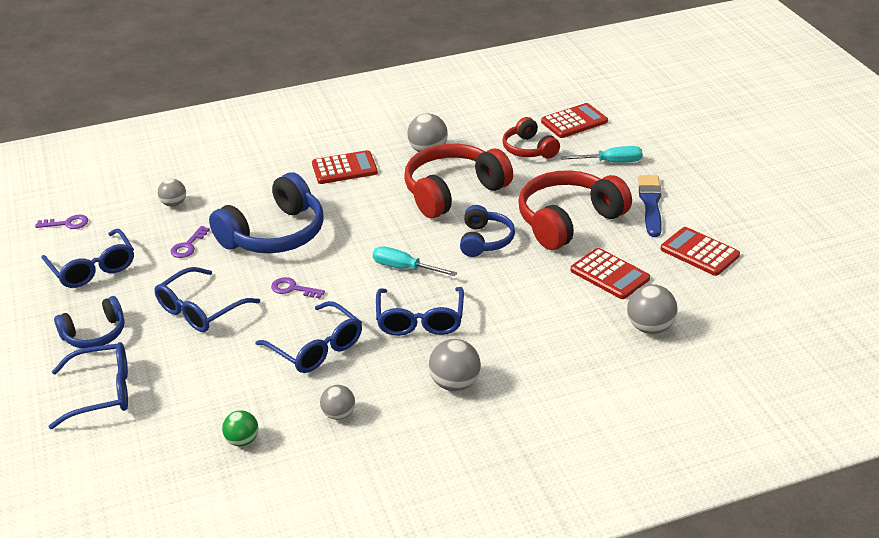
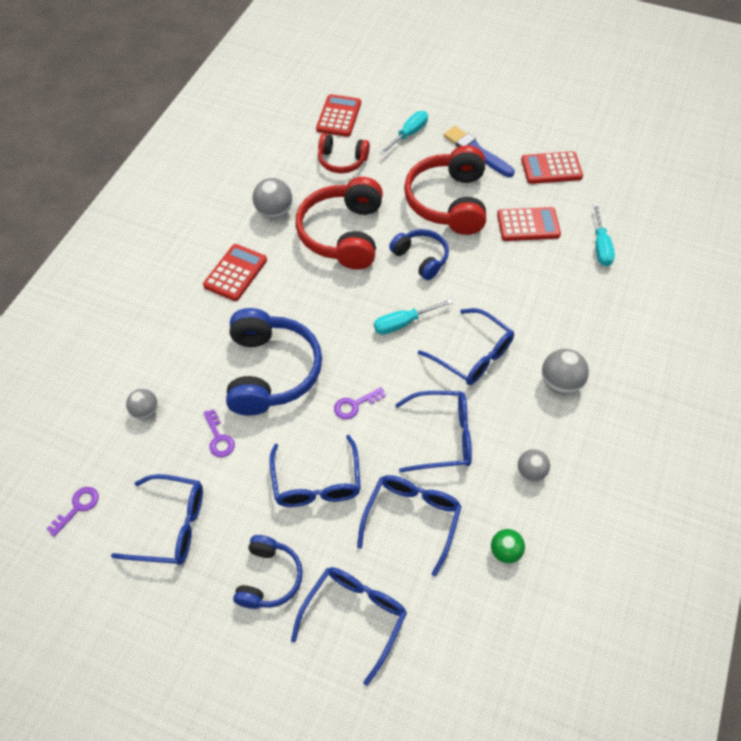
camera: 50 degrees left, 20 degrees up
(219, 374) = (412, 519): none -> blue glasses
(650, 327) = (600, 246): grey ball -> turquoise screwdriver

